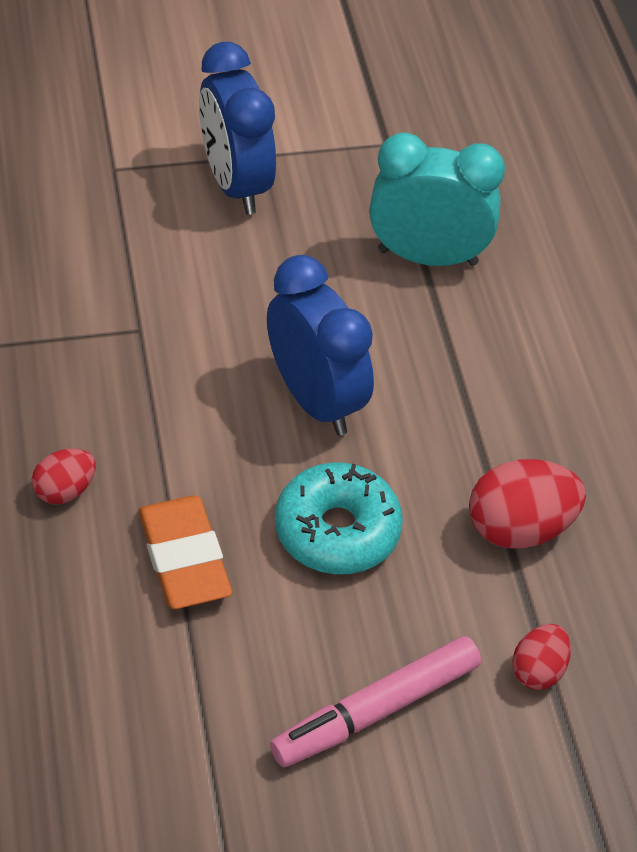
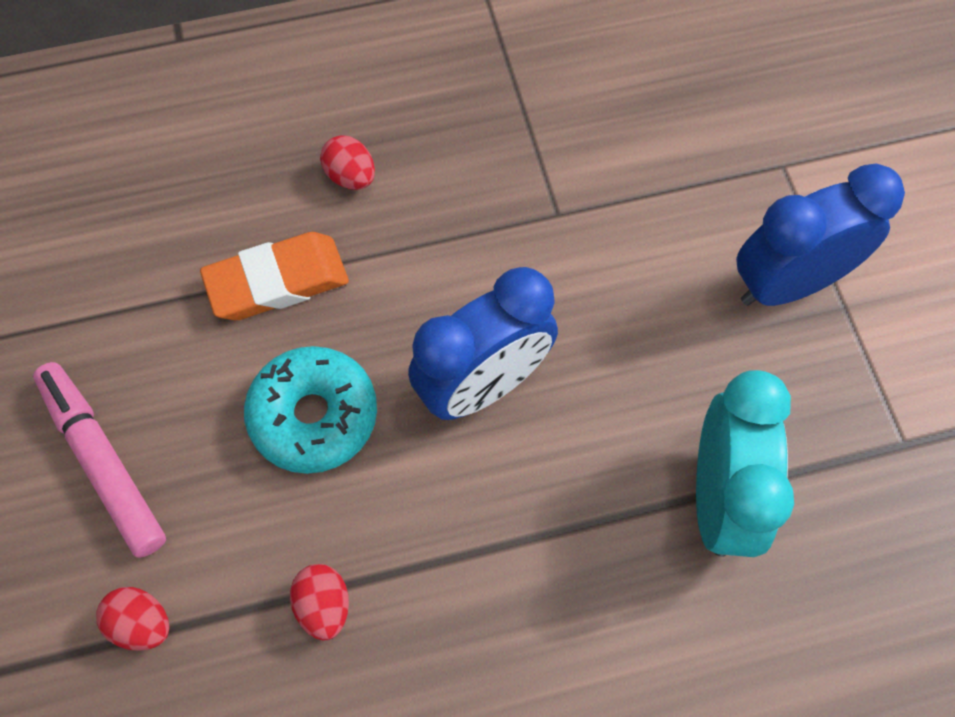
camera: 90 degrees right, 15 degrees up
(519, 528) = (324, 606): red egg -> red egg, size x0.58

